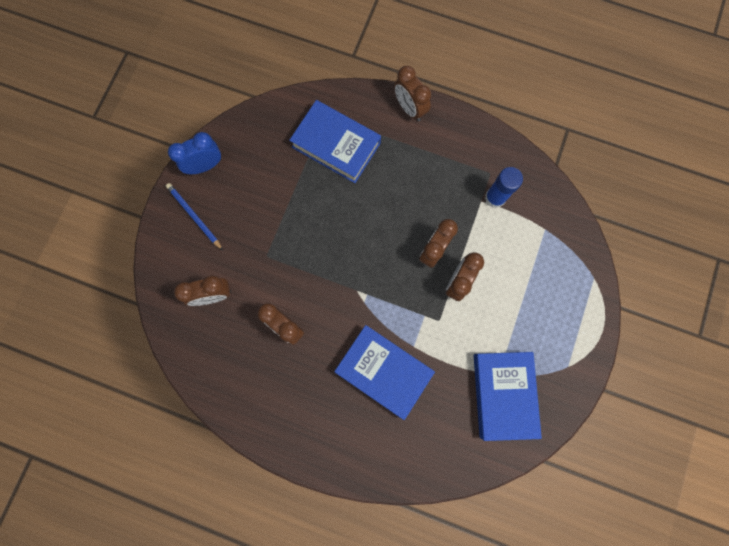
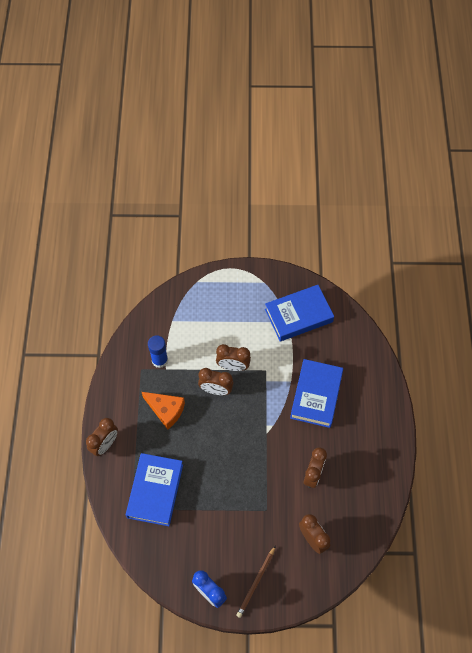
camera: 110 degrees left, 15 degrees down
(194, 216) = (256, 582): blue pencil -> brown pencil
(427, 185) = (166, 410): none -> orange cheese

